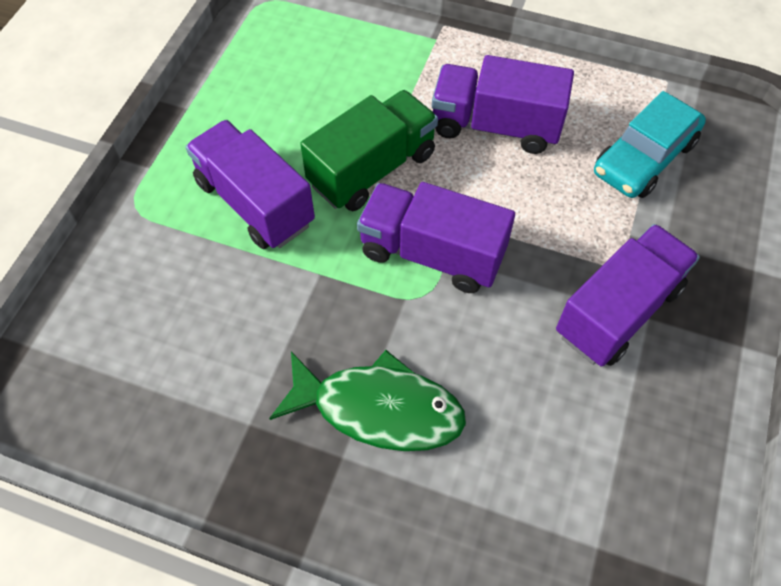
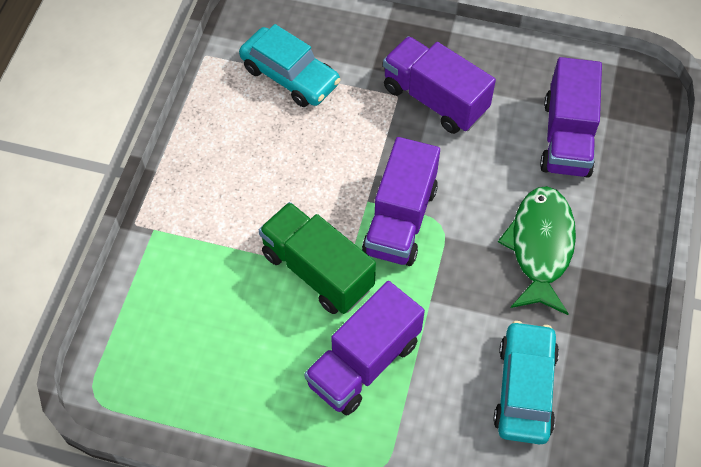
camera: 95 degrees left, 0 degrees up
(188, 358) = (524, 389): none -> turquoise car
(495, 126) = (261, 178): purple truck -> purple truck (566, 137)

